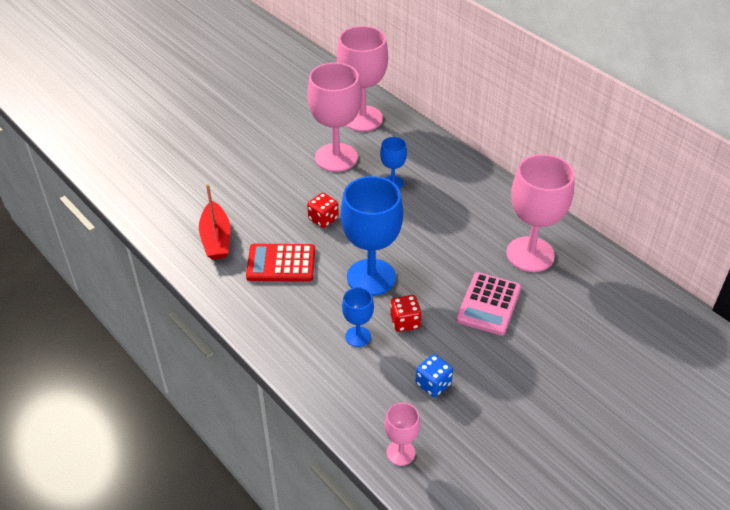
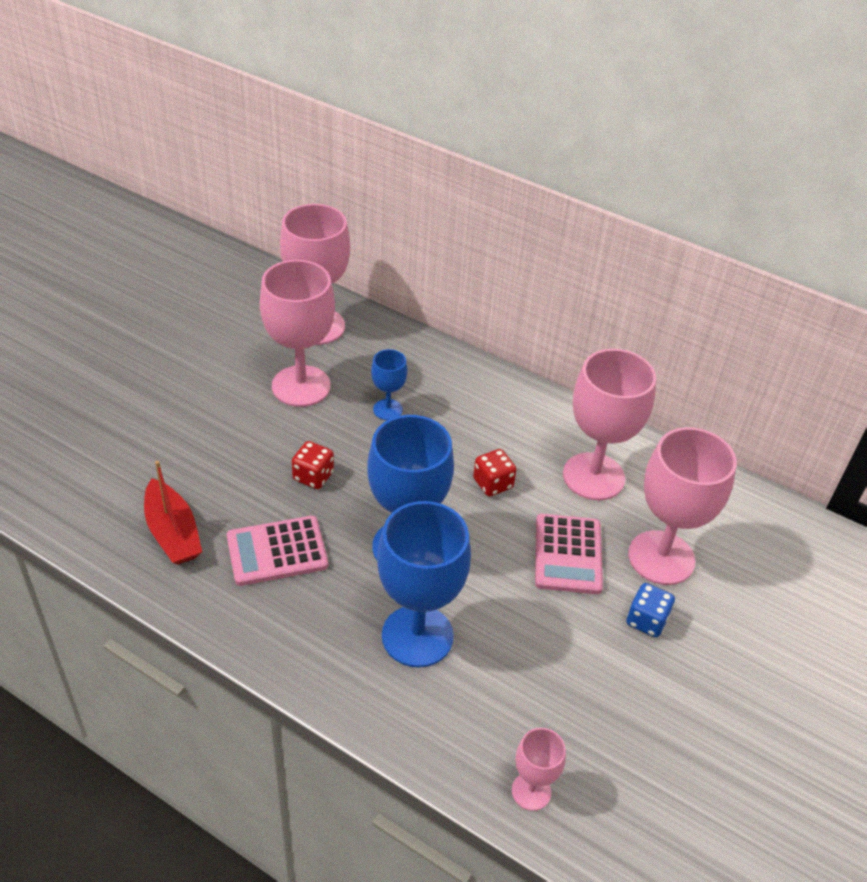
camera: 20 degrees left, 0 degrees up
(281, 263) = (277, 551): red calculator -> pink calculator
(358, 336) = (417, 636): blue goblet -> blue goblet, size x2.02
(405, 322) = (471, 602): red dice -> red dice (493, 483)
(433, 384) = (538, 682): blue dice -> blue dice (646, 620)
(560, 320) = (661, 558): none -> pink goblet

